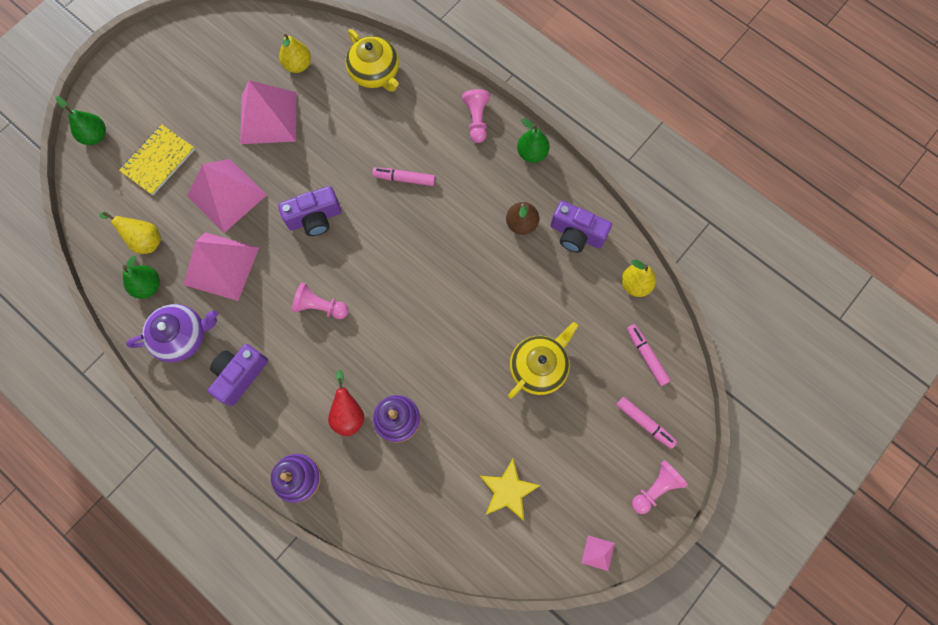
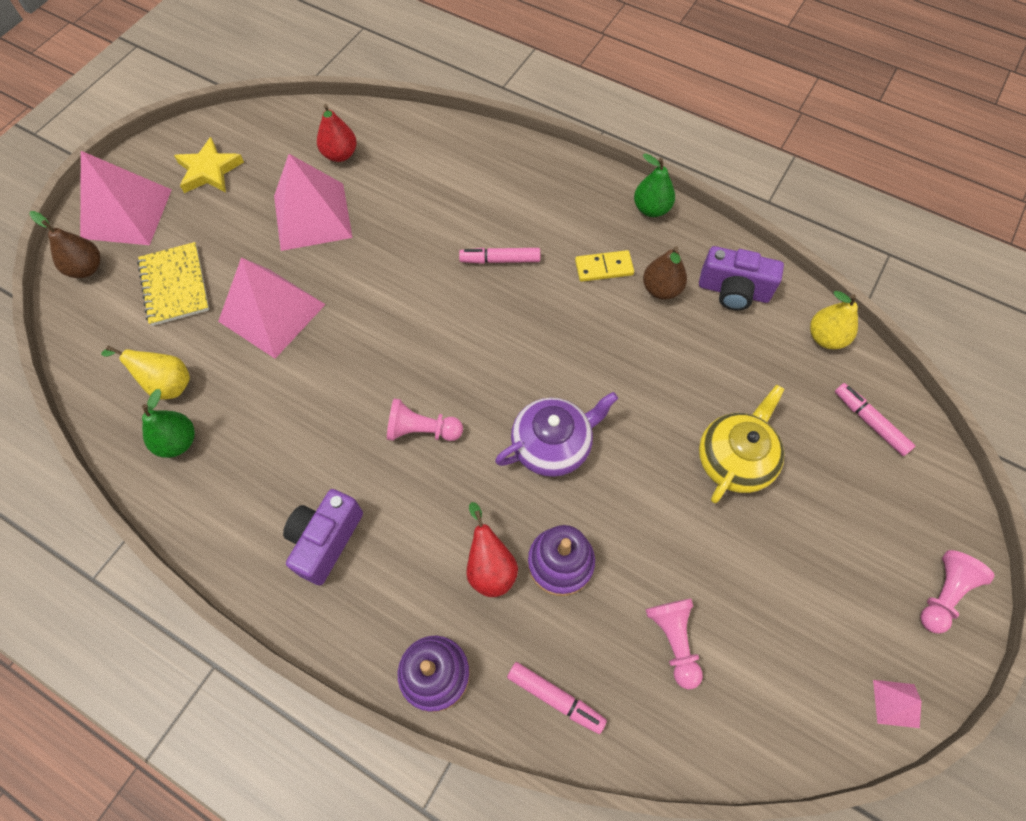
camera: 10 degrees left, 10 degrees down
(95, 136) = (86, 268): green pear -> brown pear
(158, 161) = (175, 285): yellow notebook -> yellow notebook turned 45 degrees counterclockwise
(182, 336) = (235, 501): purple teapot -> purple teapot (552, 445)
(221, 266) = (277, 400): pink pyramid -> pink pyramid (126, 213)
(298, 65) = (340, 154): yellow pear -> red pear
(314, 218) = (393, 323): purple camera -> none
(375, 73) = (437, 150): yellow teapot -> none
(476, 120) = (574, 183): pink pawn -> pink pawn (674, 640)
(482, 198) = (604, 268): none -> yellow domino
(508, 490) = (742, 636): yellow star -> yellow star (209, 170)
(644, 423) = (897, 508): pink marker -> pink marker (555, 698)

